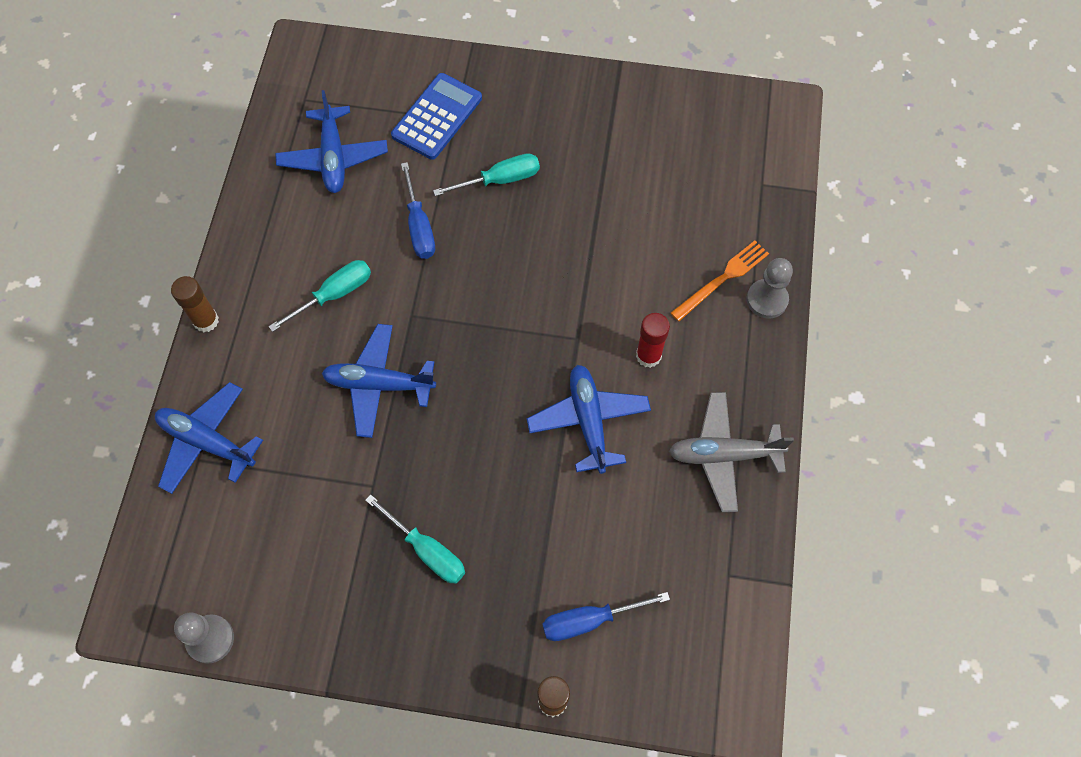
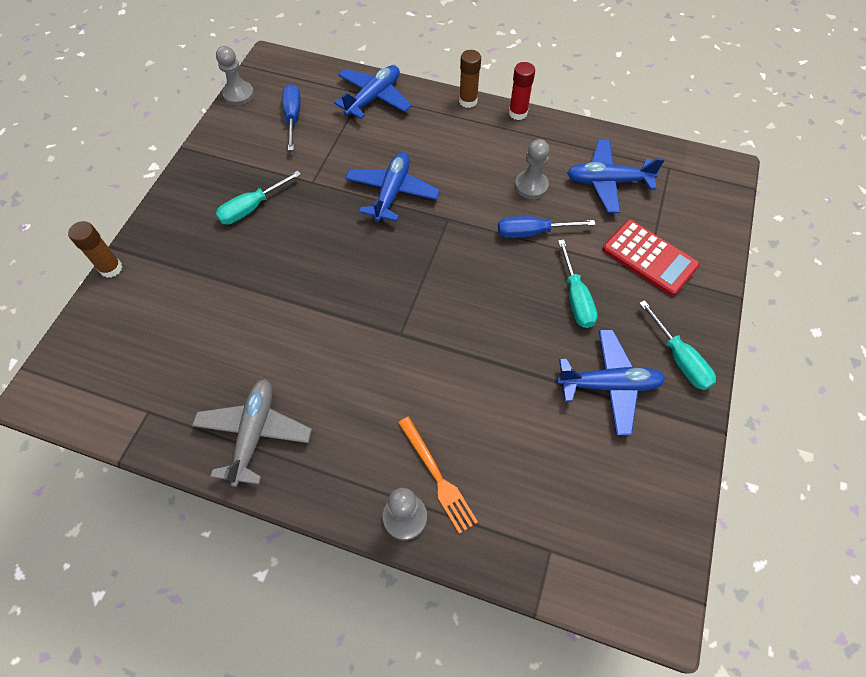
camera: 100 degrees right, 5 degrees down
(334, 294) = (476, 172): turquoise screwdriver -> turquoise screwdriver (679, 359)
(349, 234) = (531, 186): none -> grey pawn
(437, 117) = (649, 258): blue calculator -> red calculator
(588, 421) = (320, 329): blue plane -> blue plane (609, 385)
(589, 620) = (157, 301): blue screwdriver -> blue screwdriver (293, 117)
(648, 356) = (369, 389): red glue stick -> red glue stick (518, 113)

